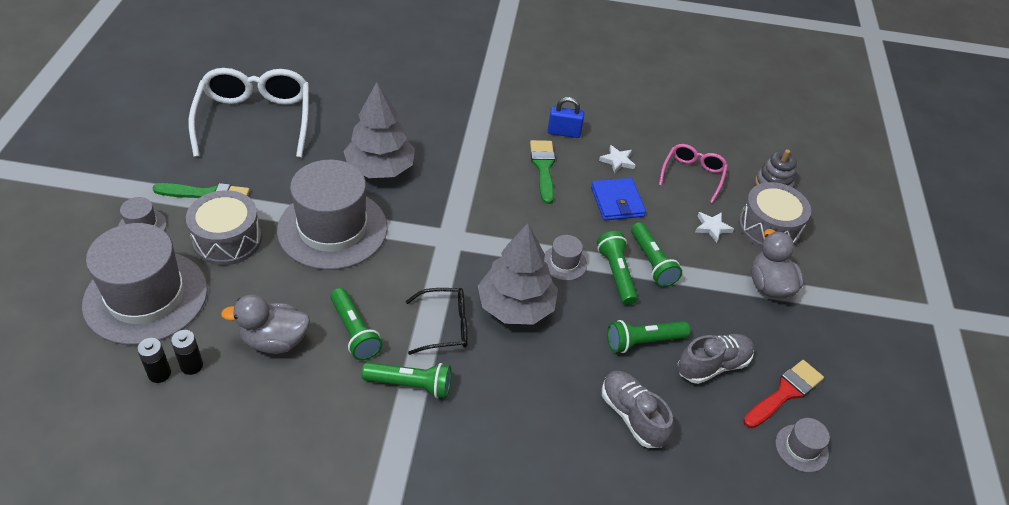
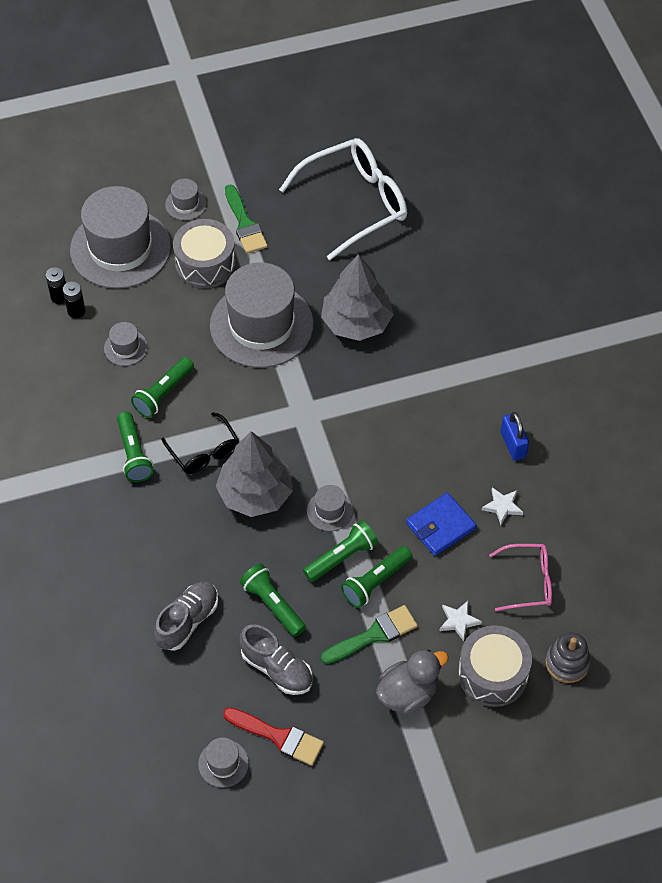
camera: 70 degrees right, 10 degrees up
(274, 341) = (125, 348): grey duck -> grey hat
(543, 167) = (447, 447): green brush -> green brush (374, 635)

